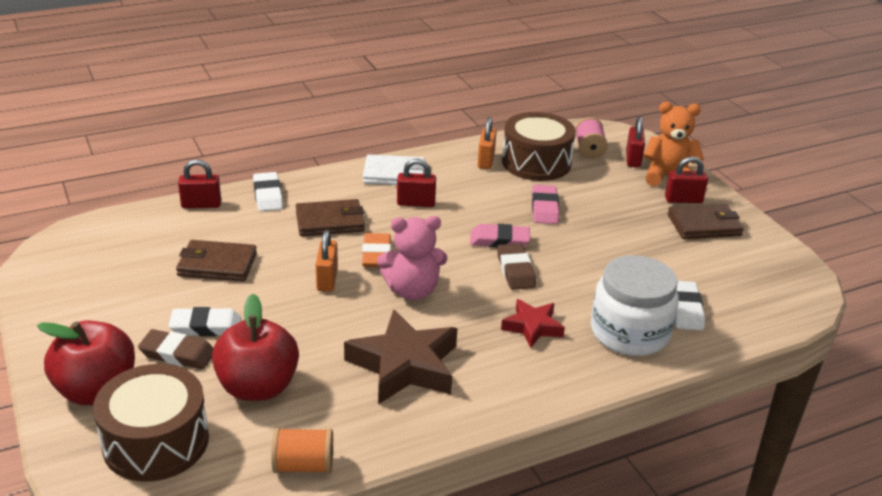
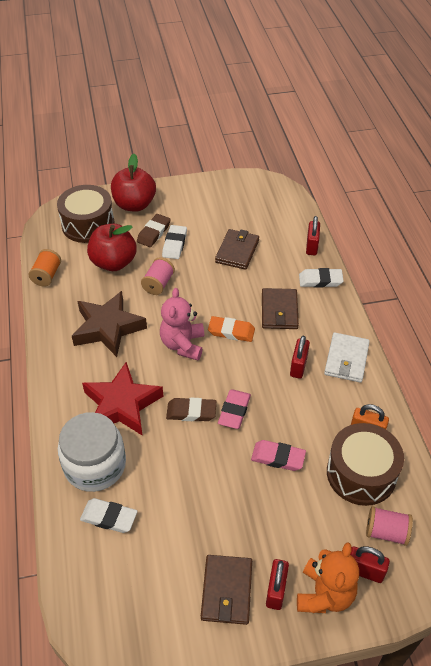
camera: 105 degrees right, 15 degrees up
(300, 330) = (158, 284): none -> pink spool
(327, 280) = (207, 302): orange padlock -> none
(532, 327) = (121, 405): red star -> red star, size x1.77

